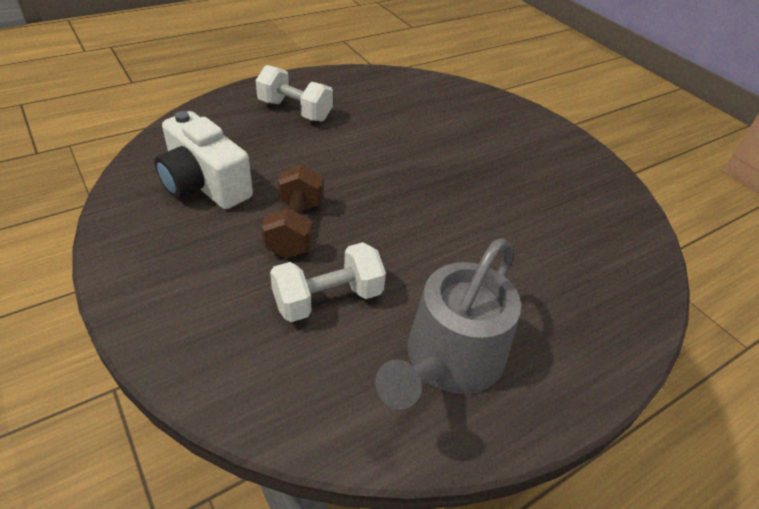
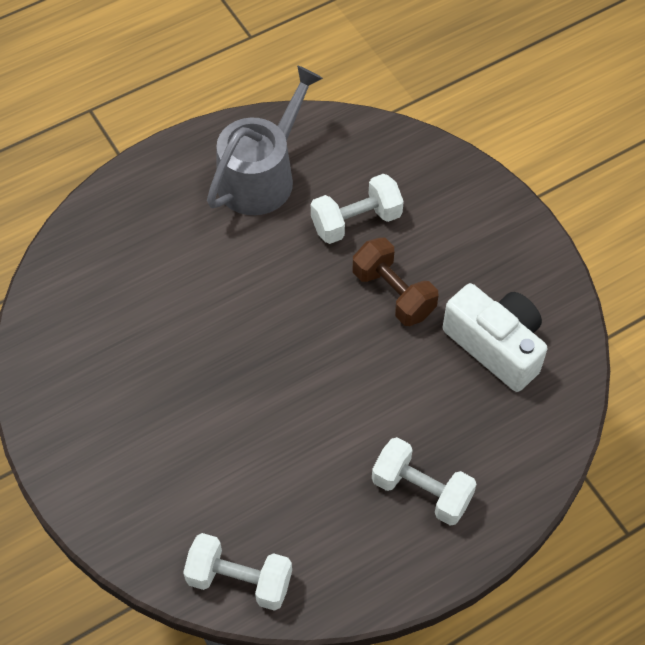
camera: 175 degrees left, 15 degrees up
(295, 228) = (393, 293): brown dumbbell -> brown dumbbell turned 45 degrees counterclockwise
(423, 84) = (239, 580): none -> white dumbbell

